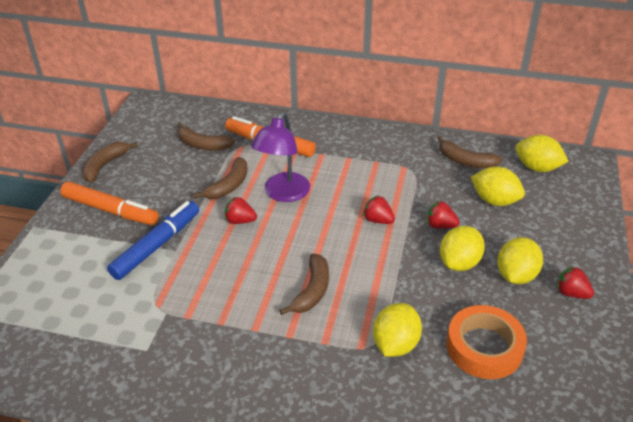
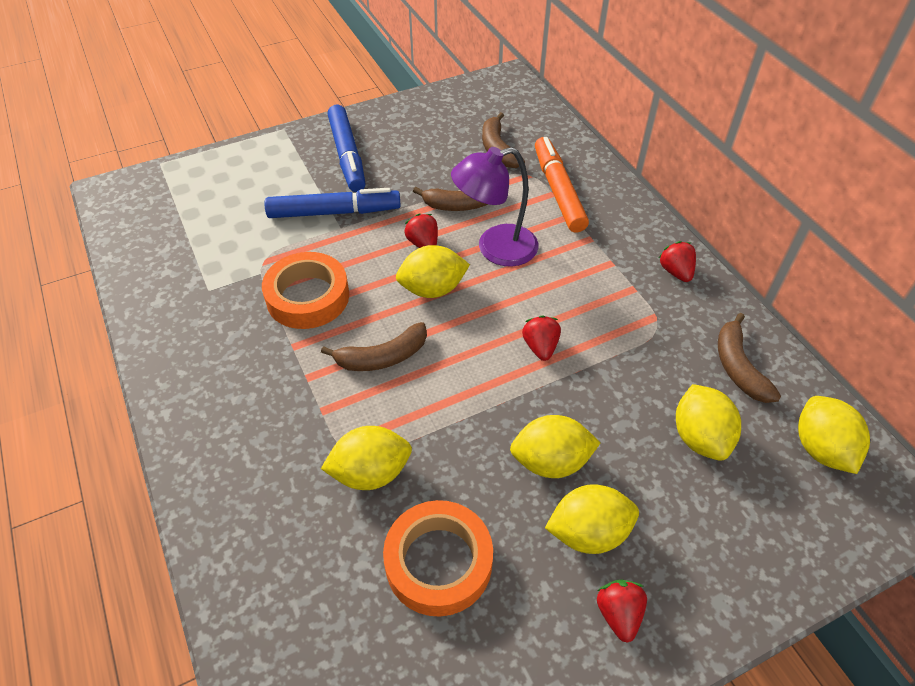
camera: 50 degrees right, 10 degrees up
(105, 165) = (398, 113): brown banana -> none
(110, 210) = (347, 155): orange marker -> blue marker
(219, 299) = (308, 297): none -> orange tape
(283, 238) = (432, 289): none -> yellow lemon
(440, 225) = (594, 408): red strawberry -> red strawberry (675, 272)

